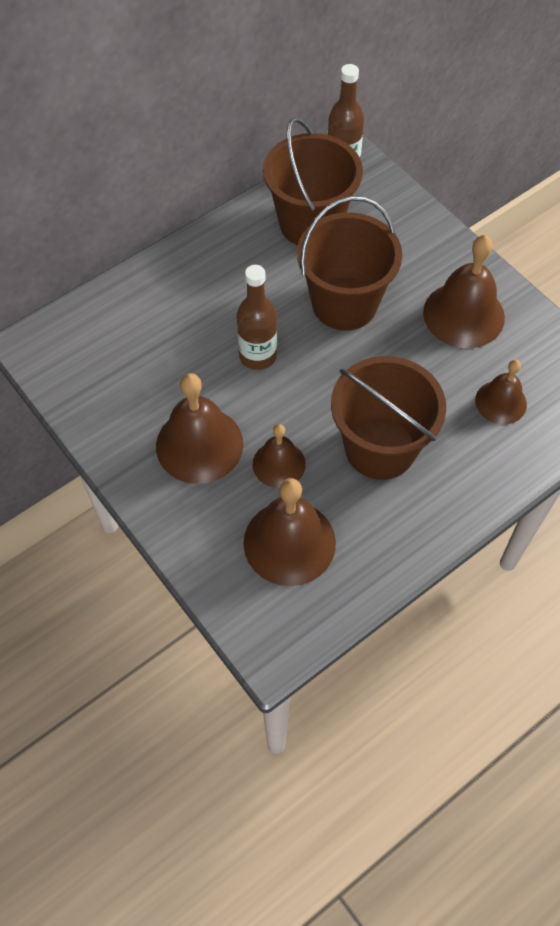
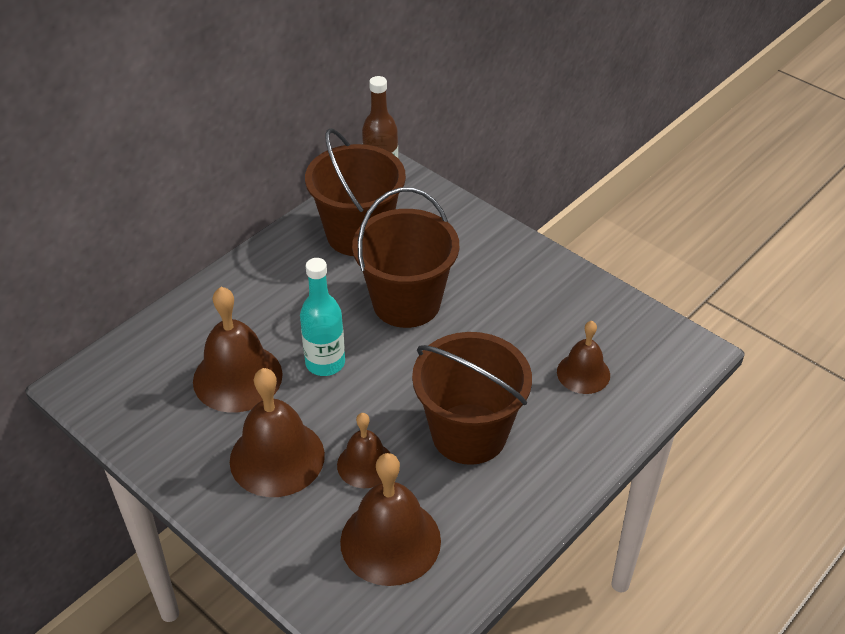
camera: 10 degrees left, 15 degrees down
(258, 356) = (325, 363): brown bottle -> turquoise bottle
(463, 314) = (529, 297): brown bell -> brown bell (237, 377)

